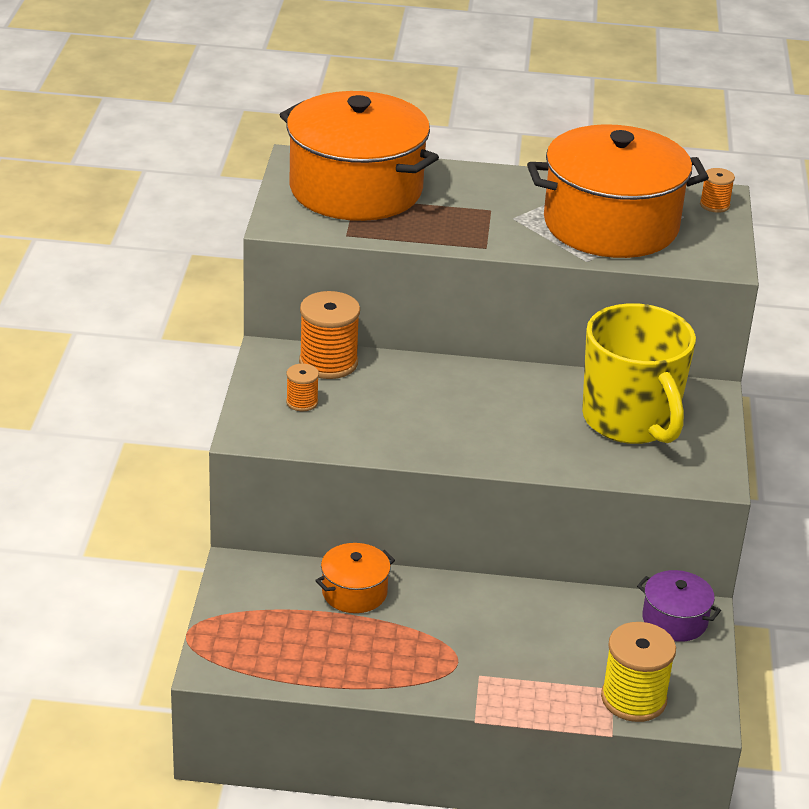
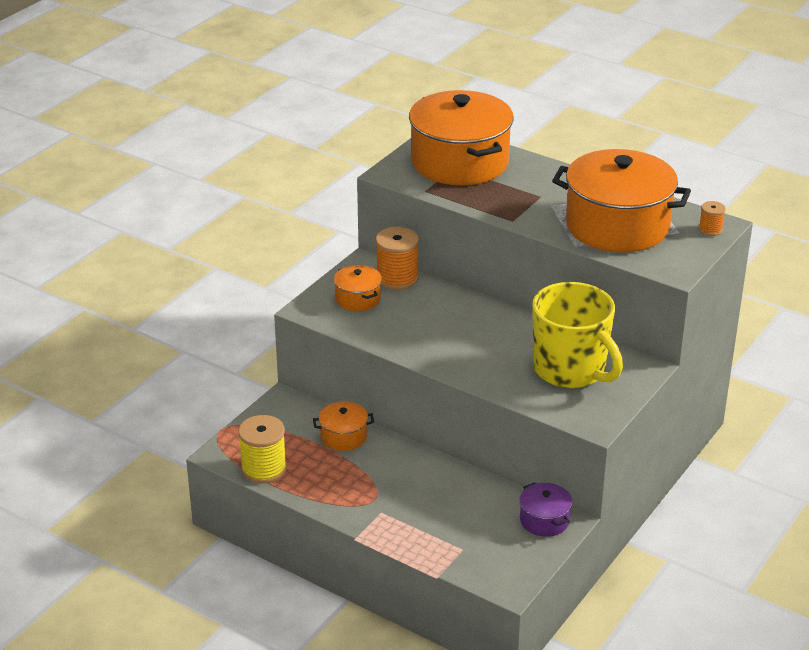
camera: 30 degrees right, 0 degrees up
(302, 402) = (358, 299): orange spool -> orange pot
(630, 420) = (570, 370): yellow mug -> yellow mug turned 45 degrees counterclockwise
(633, 699) = (471, 560): yellow spool -> yellow spool (264, 469)

